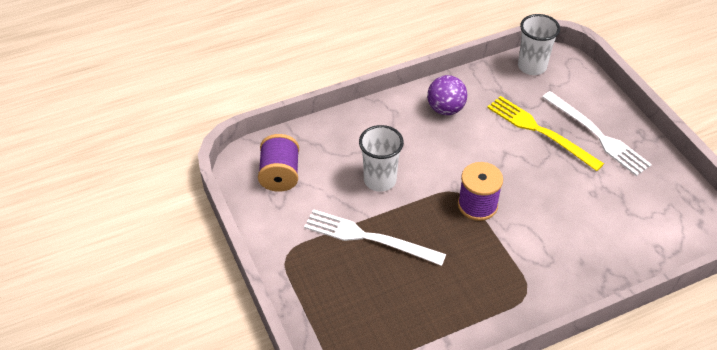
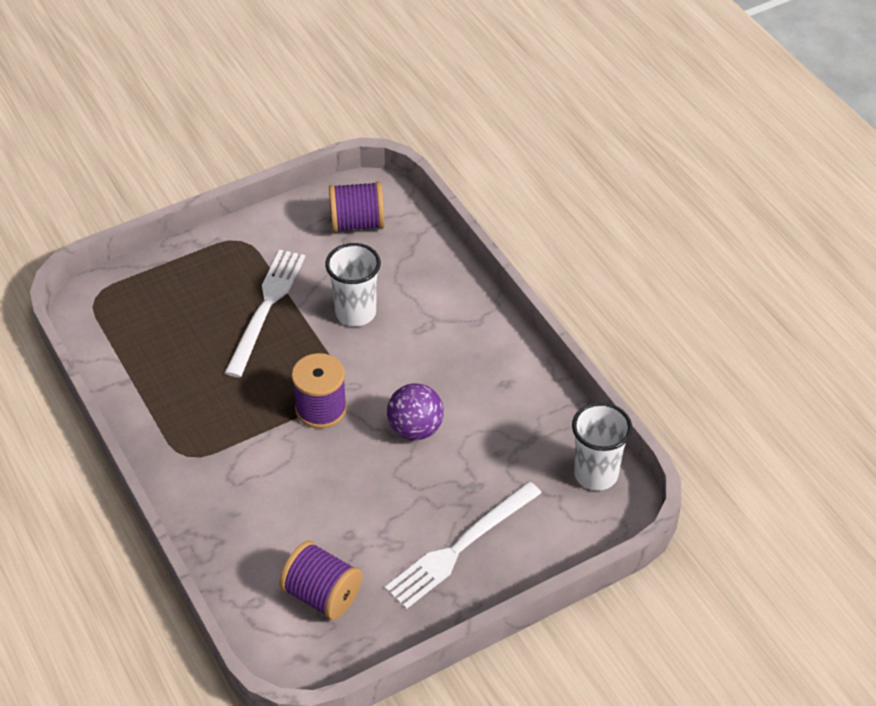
camera: 85 degrees right, 0 degrees up
(445, 109) = (490, 374): purple ball -> purple ball (415, 429)
(540, 131) = (459, 479): yellow fork -> none
(647, 210) = (322, 595): none -> purple spool

